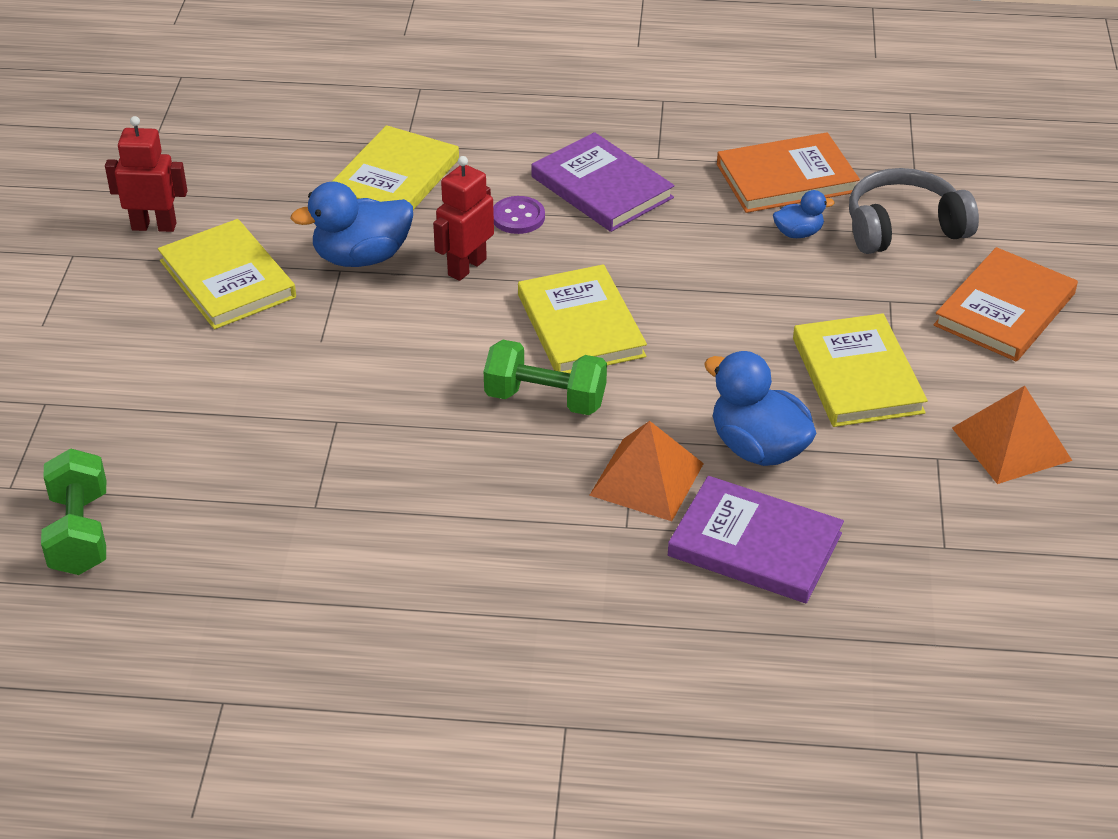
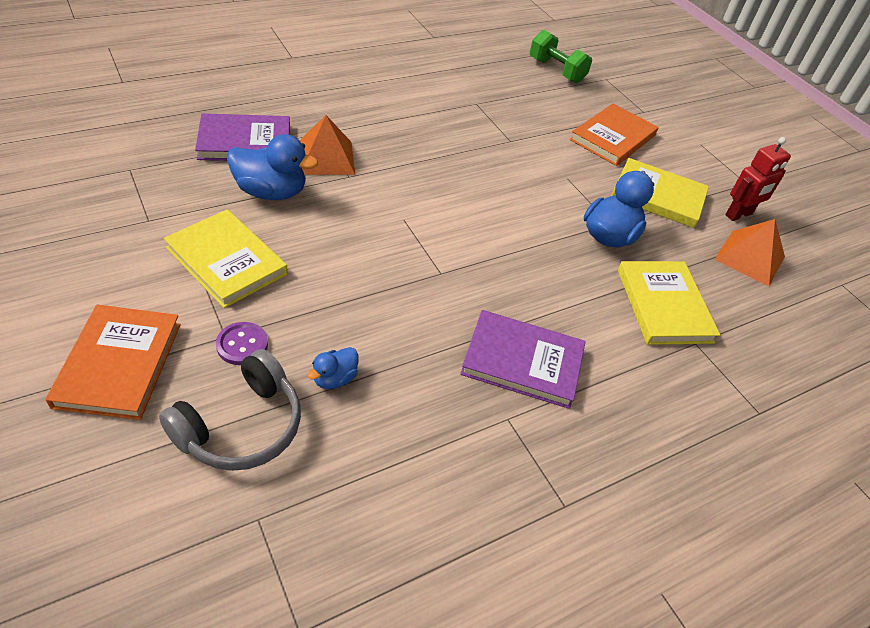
camera: 140 degrees right, 5 degrees up
(466, 267) = (543, 252): red robot -> none
(518, 217) = (553, 306): purple button -> purple button (242, 345)
(545, 399) = (416, 183): green dumbbell -> none
(581, 325) = (436, 235): yellow book -> none
(786, 178) = (381, 444): orange book -> orange book (613, 138)
(1011, 444) = (95, 245): orange pyramid -> orange pyramid (750, 257)

